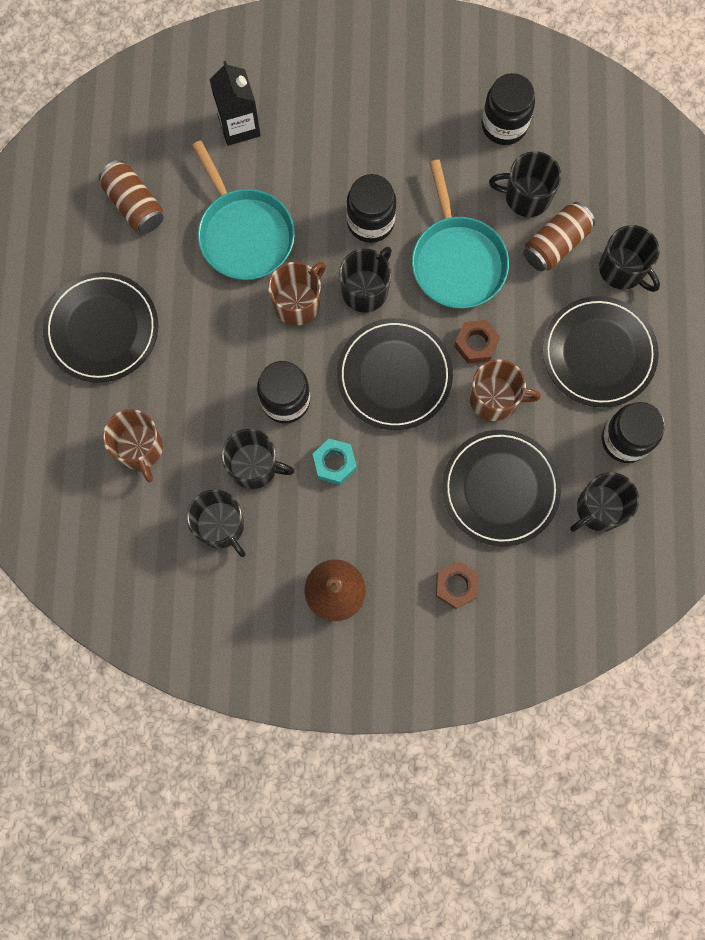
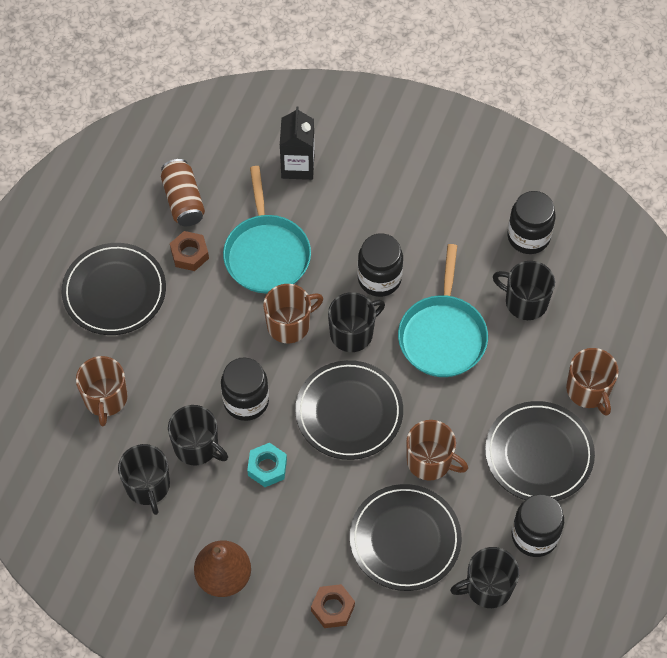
camera: 20 degrees right, 15 degrees down
(476, 344) = (432, 409): brown nut -> brown nut (189, 254)
(555, 244) = (536, 349): brown can -> none
(622, 269) = (588, 390): black mug -> brown mug

